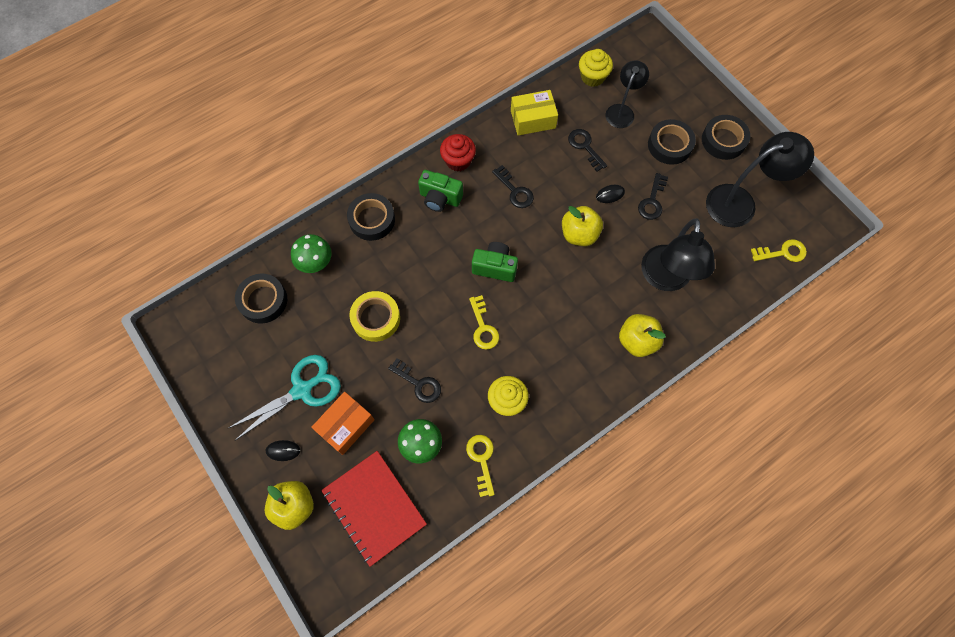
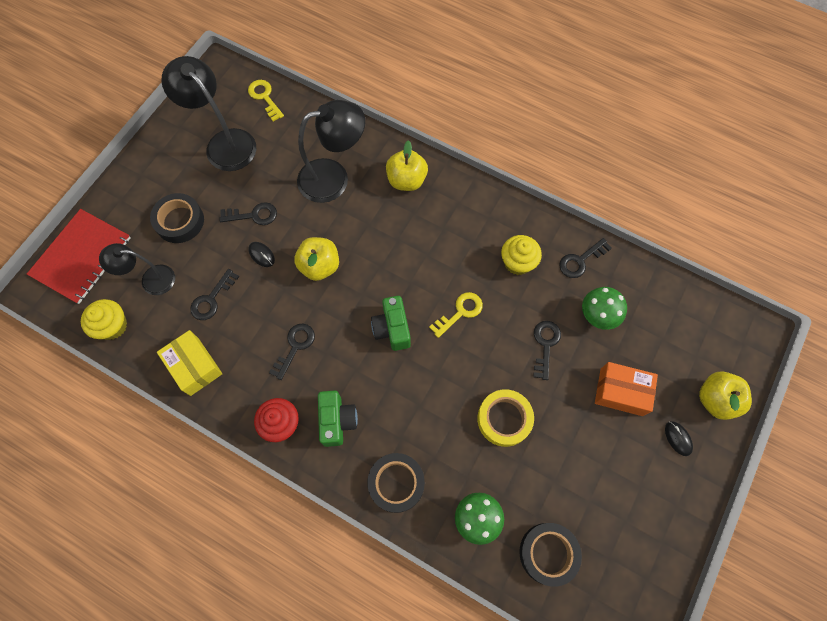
camera: 115 degrees left, 0 degrees up
(302, 390) = (614, 453): turquoise scissors -> none
(374, 507) = (672, 329): red notebook -> red notebook (81, 257)
(482, 460) = (580, 260): yellow key -> black key
(723, 140) = (156, 176): black tape -> none

